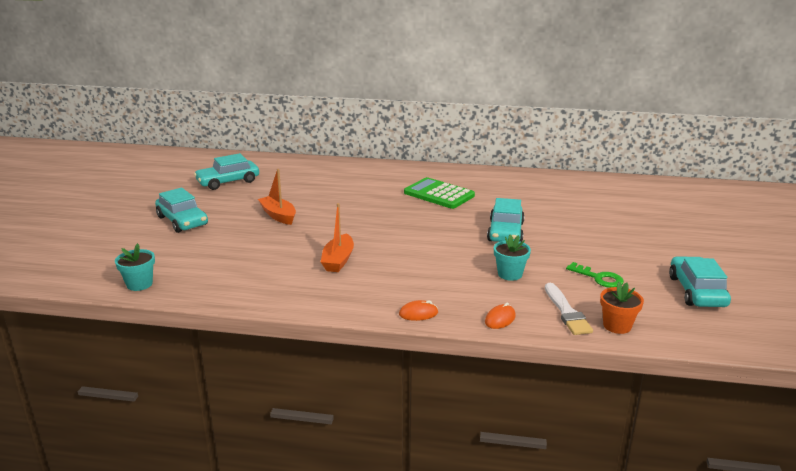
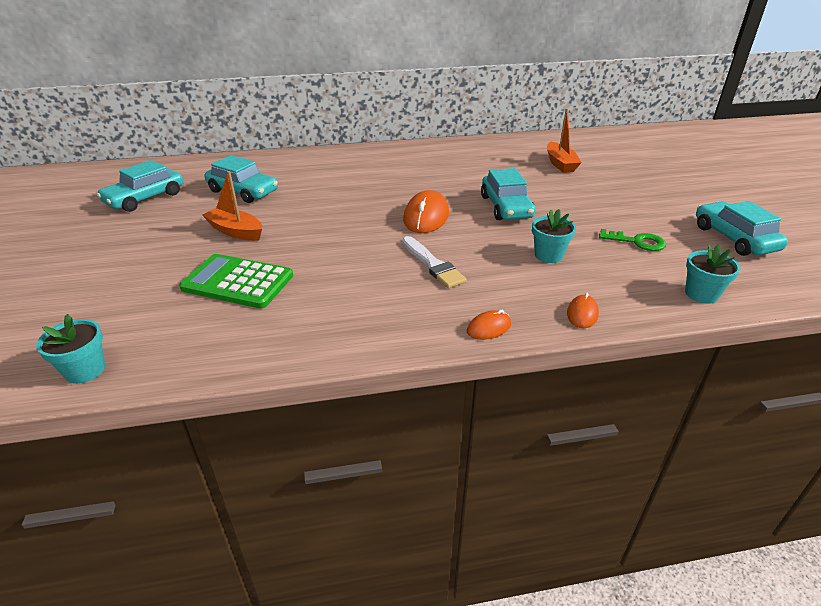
camera: 20 degrees left, 10 degrees up
(182, 221) = (107, 260): turquoise car -> turquoise car (243, 191)
(338, 260) = (346, 276): orange boat -> orange boat (560, 164)
(431, 228) = (426, 216): none -> orange mouse
(439, 194) = (406, 176): green calculator -> green calculator (238, 282)
(567, 312) = (641, 289): white brush -> white brush (433, 264)
(617, 326) = (701, 294): orange flower pot -> turquoise flower pot

